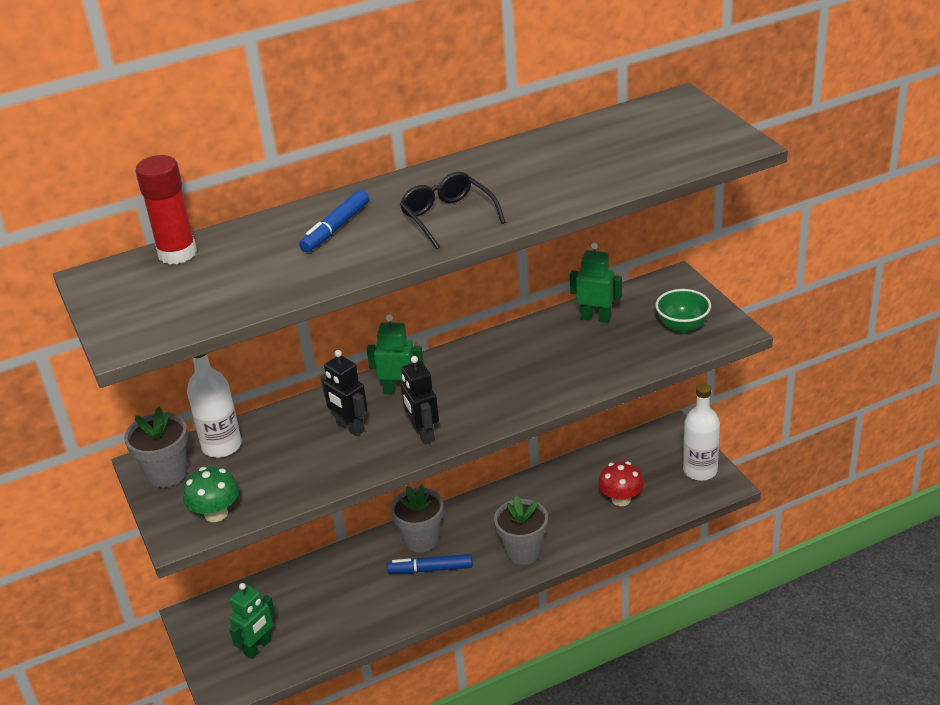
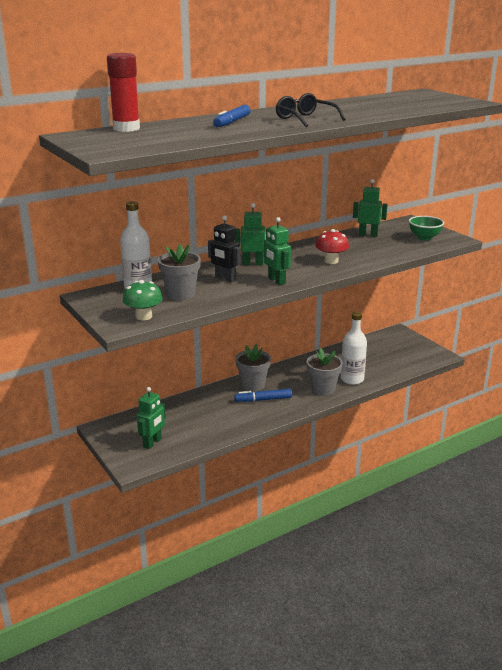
camera: 10 degrees left, 10 degrees down
(167, 473) = (102, 300): grey flower pot -> grey flower pot (180, 294)
(423, 434) = (276, 281): black robot -> green robot
(621, 499) = (378, 363): red mushroom -> red mushroom (331, 261)
(700, 470) = (423, 349): white bottle -> white bottle (352, 379)

